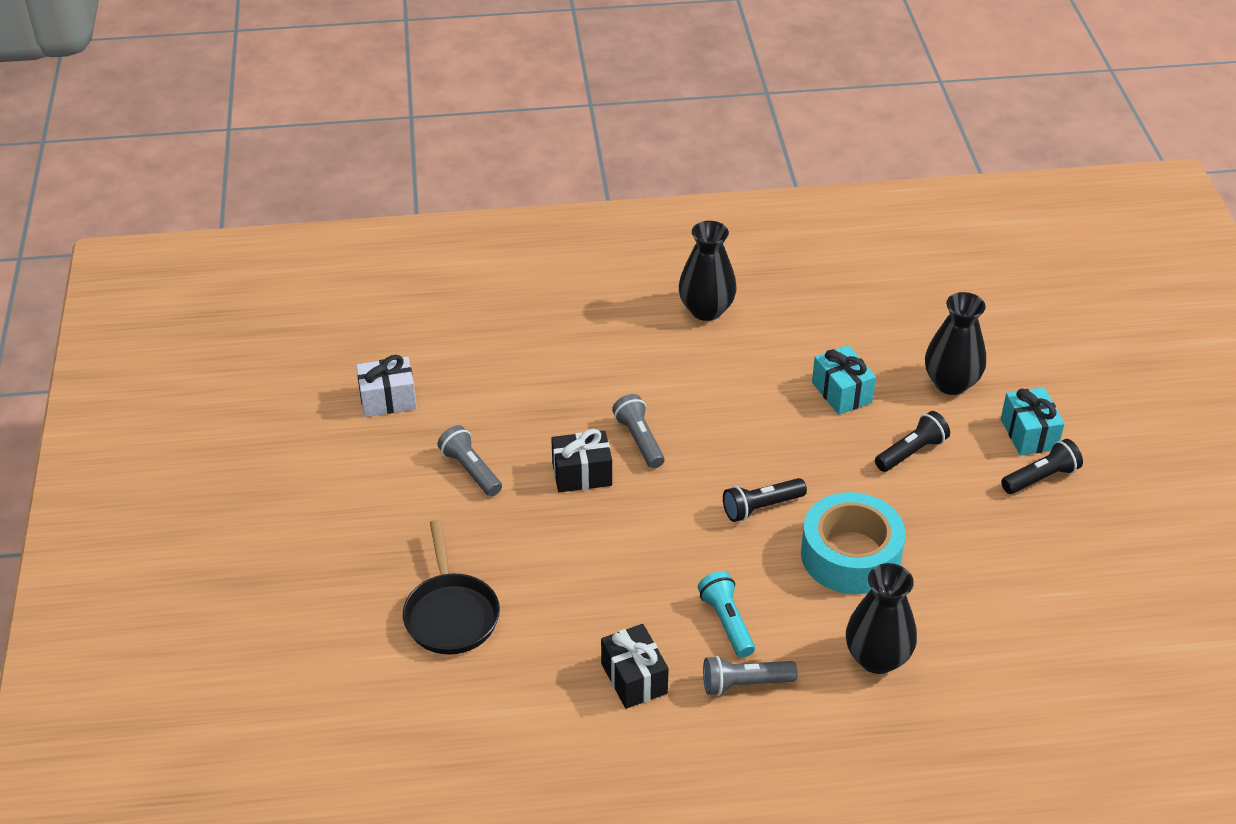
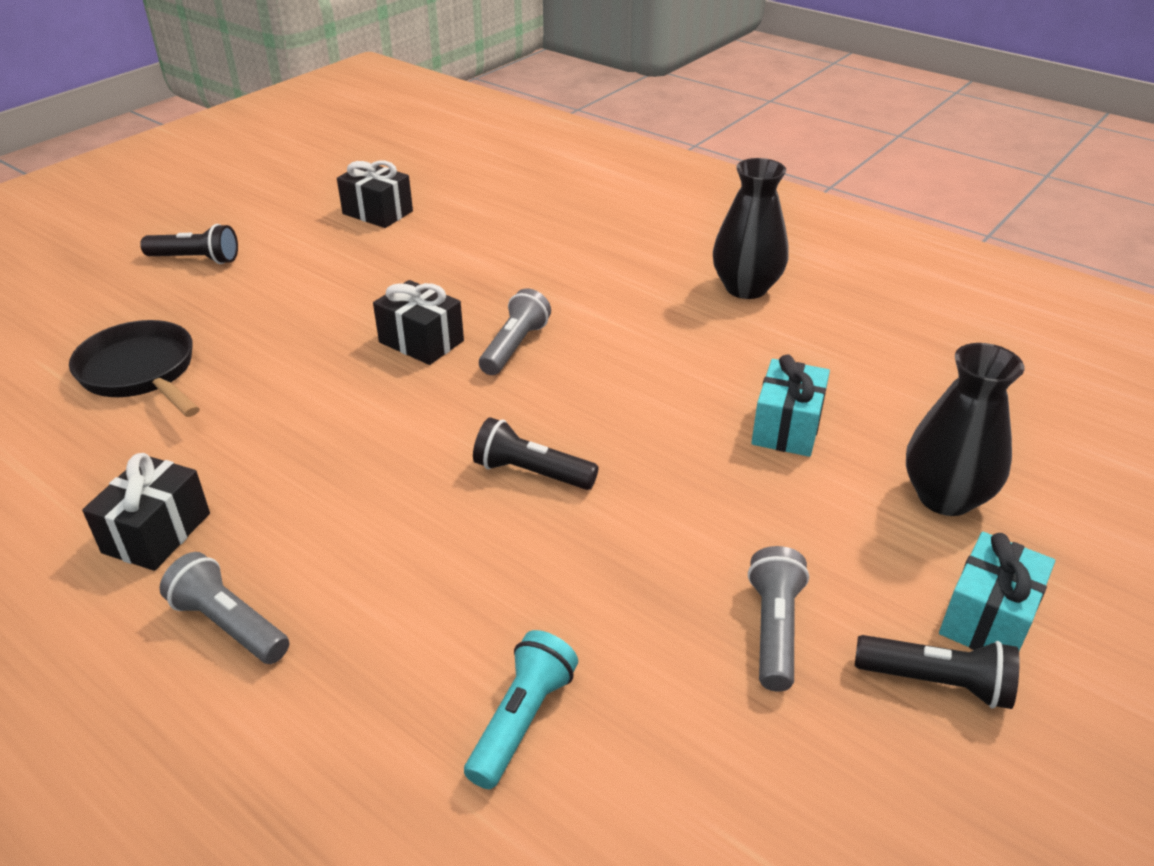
camera: 45 degrees right, 5 degrees down
(388, 399) = (377, 212): white gift -> black gift
(451, 614) = (141, 372): black pan -> black pan turned 105 degrees clockwise
(470, 470) = (346, 287): grey flashlight -> grey flashlight (774, 629)
(726, 622) = (319, 550): turquoise flashlight -> turquoise flashlight (522, 720)
(850, 555) = (549, 586): turquoise tape -> none
(877, 658) = (397, 723): black vase -> none
(911, 452) = (787, 533): black flashlight -> black flashlight (196, 259)

